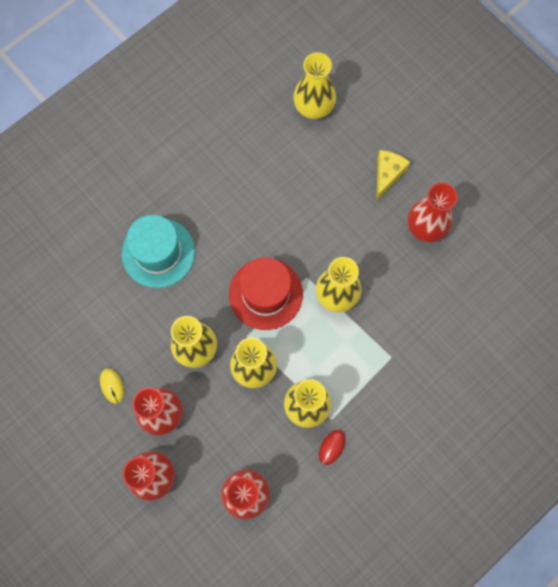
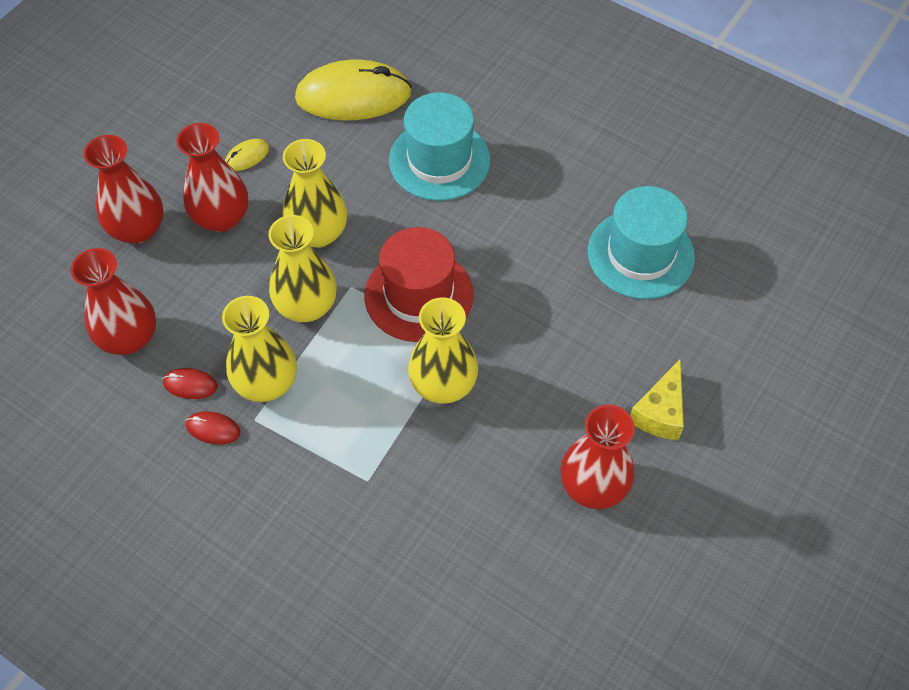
camera: 75 degrees right, 15 degrees down
(79, 298) = (353, 95): none -> yellow mouse
(273, 149) = (640, 254): none -> turquoise hat
(295, 457) = (190, 385): none -> red mouse
(313, 107) = (728, 289): yellow vase -> none
(387, 175) = (660, 412): yellow cheese -> yellow cheese turned 105 degrees clockwise

